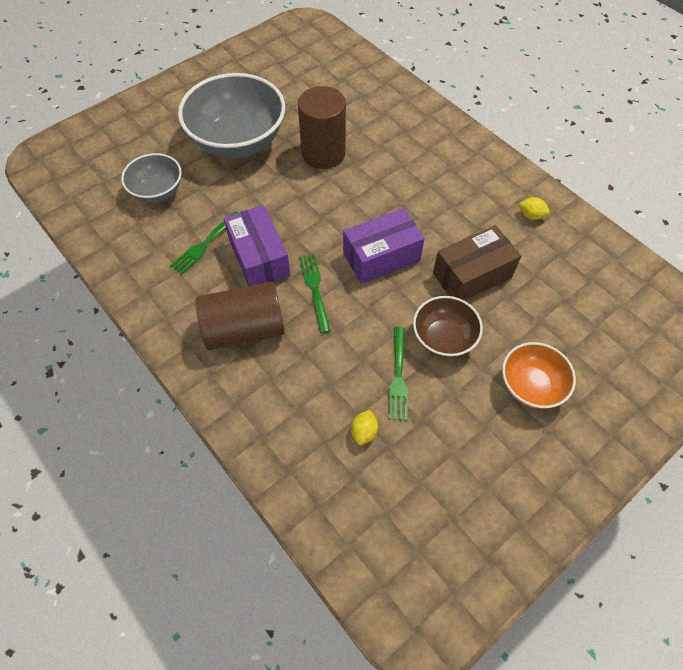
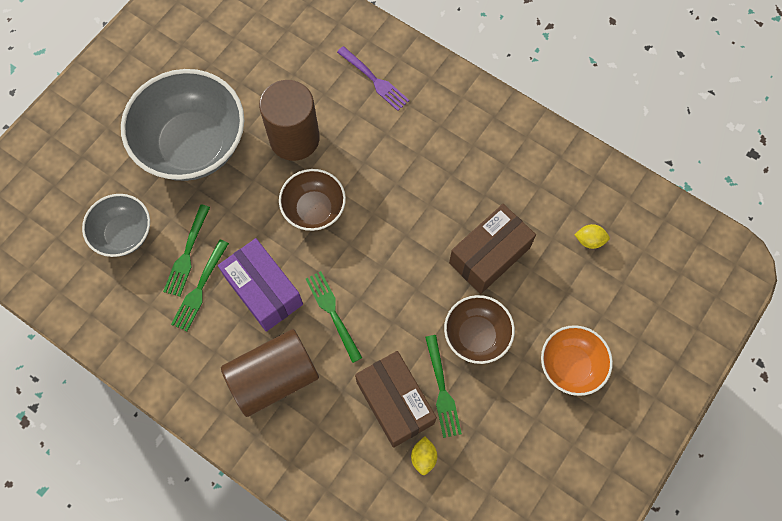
camera: 15 degrees left, 10 degrees up
(204, 216) = (187, 253): none -> green fork
(323, 207) = (314, 209): none -> brown bowl
(350, 377) = (395, 403): none -> brown box
(381, 257) = (391, 256): purple box -> none
(403, 126) = (374, 80): none -> purple fork
(531, 215) = (535, 166): yellow lemon -> yellow lemon (589, 240)

